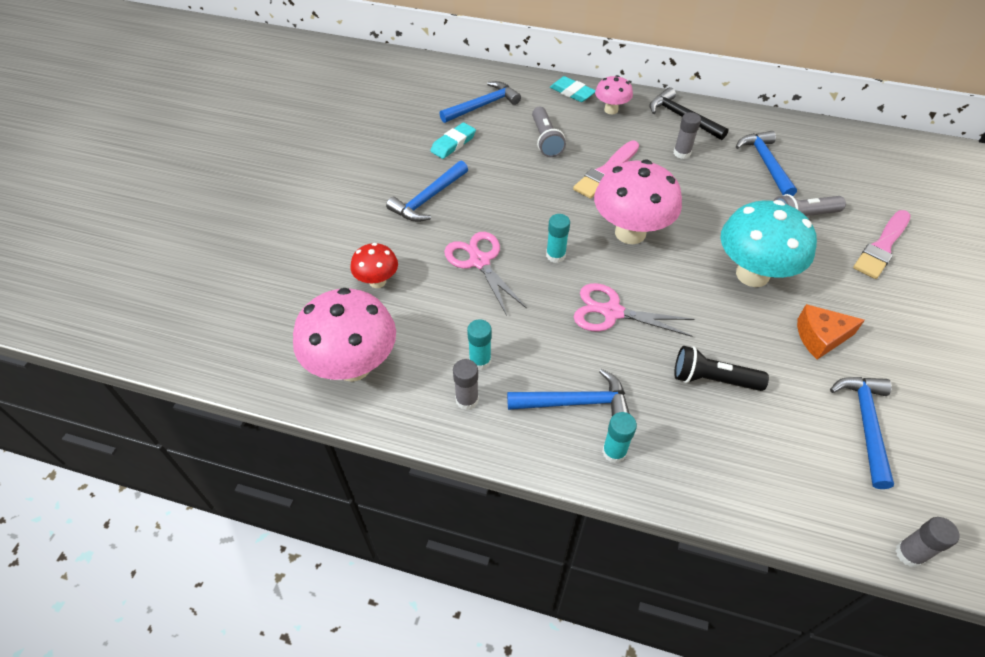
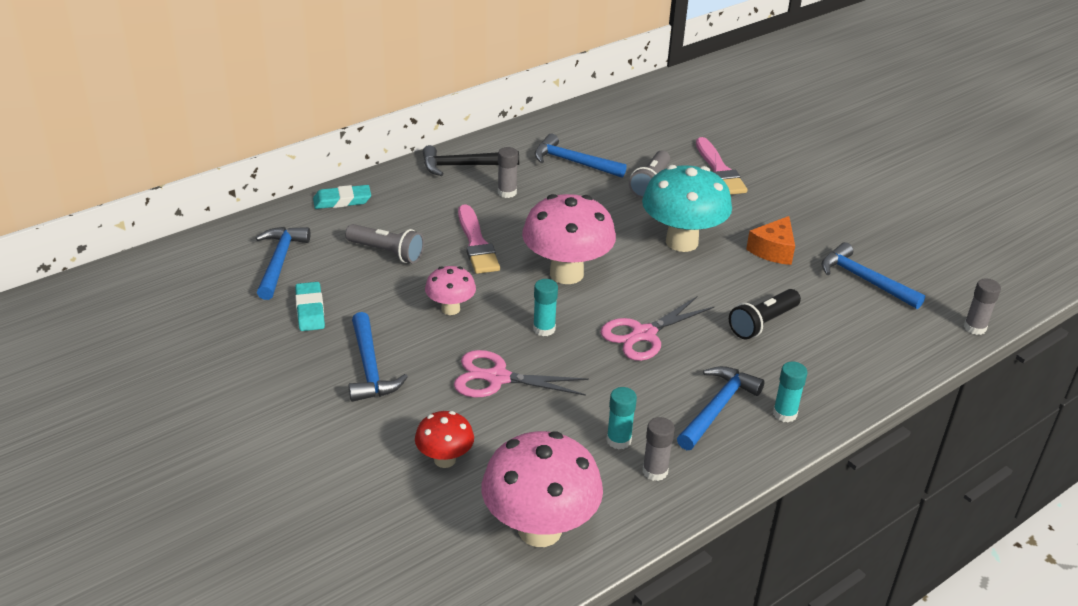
camera: 55 degrees left, 15 degrees down
(611, 110) = (399, 194): pink mushroom -> pink mushroom (450, 309)

